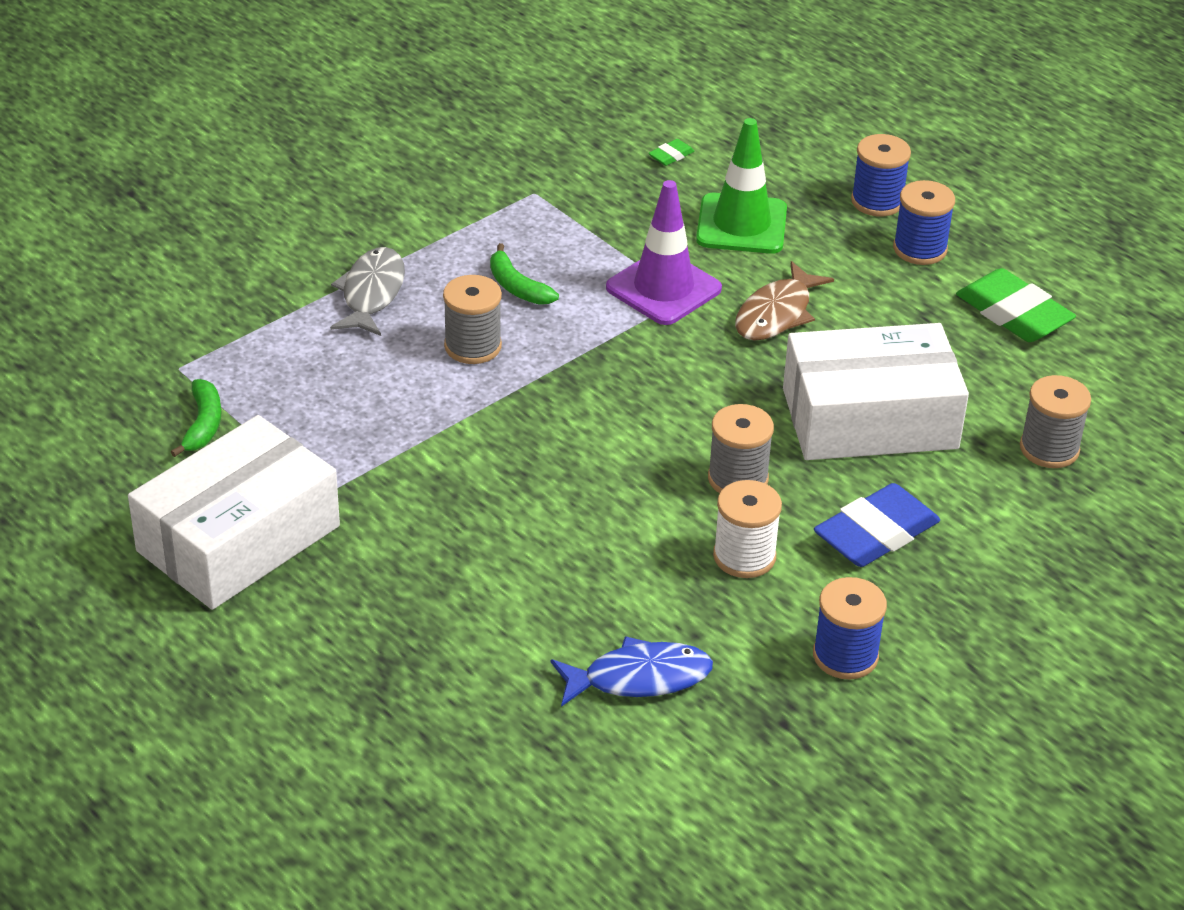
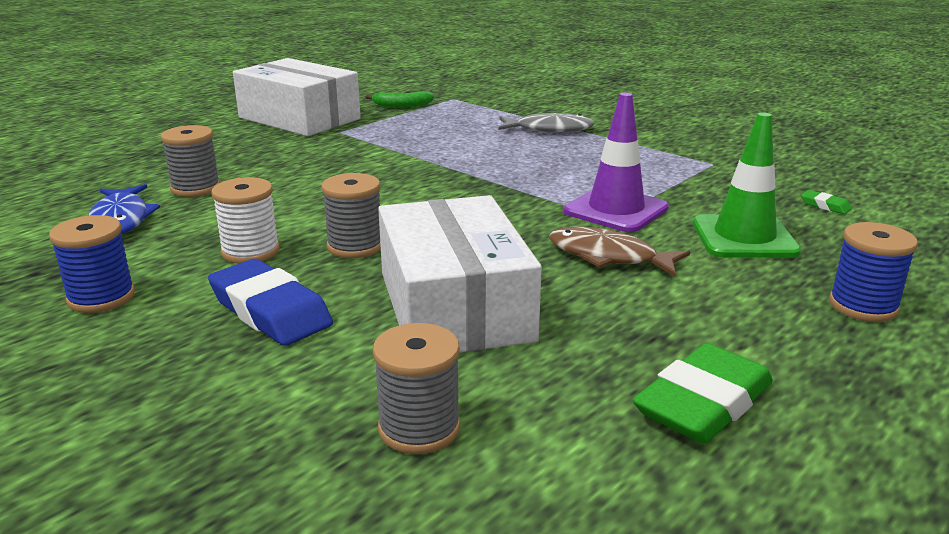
camera: 85 degrees right, 15 degrees down
(473, 346) = (503, 156): grey spool -> grey spool (195, 188)
(517, 287) = (583, 164): green banana -> none
(920, 249) = (791, 334): blue spool -> none

